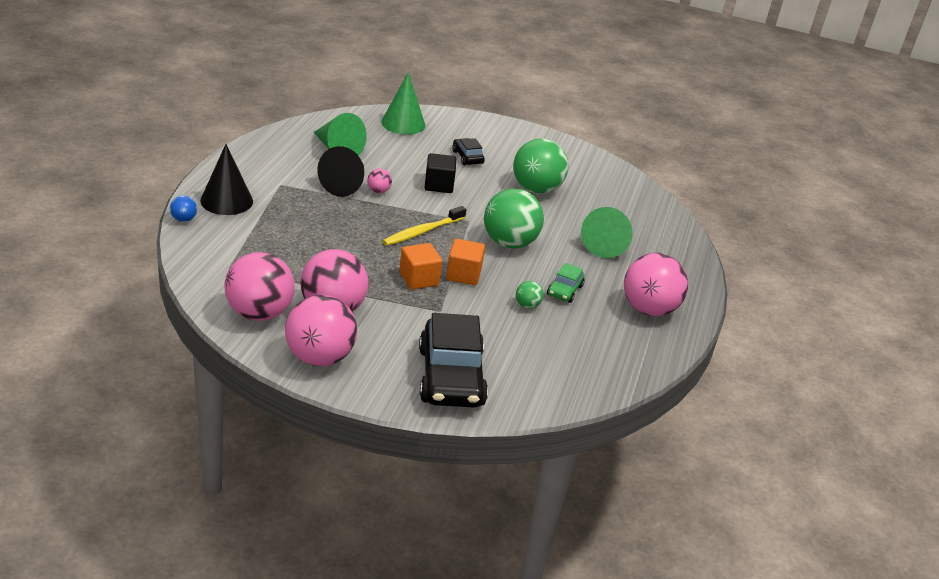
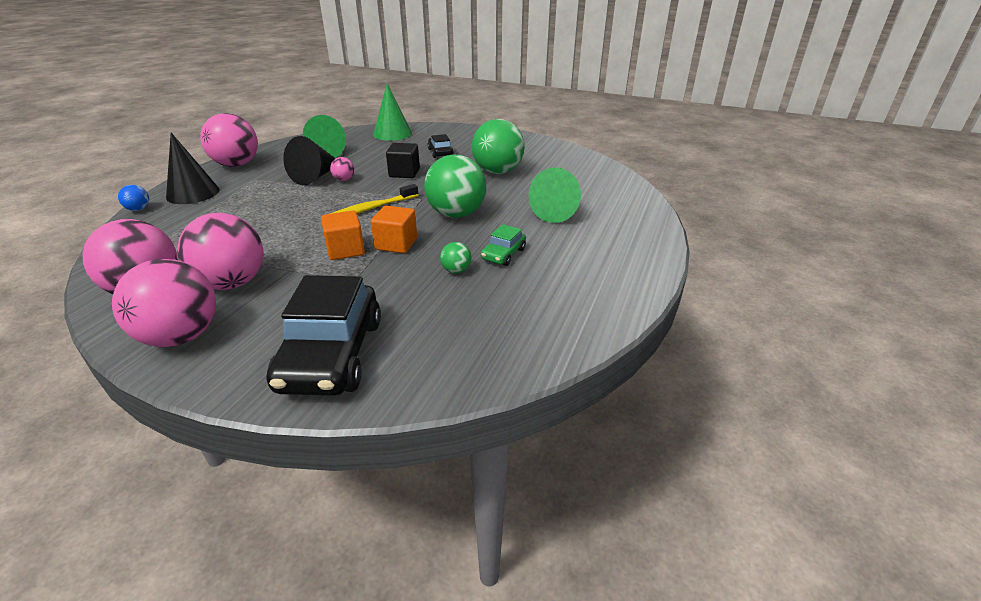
camera: 10 degrees right, 0 degrees up
(648, 309) = (596, 269): pink ball -> pink ball (237, 165)

